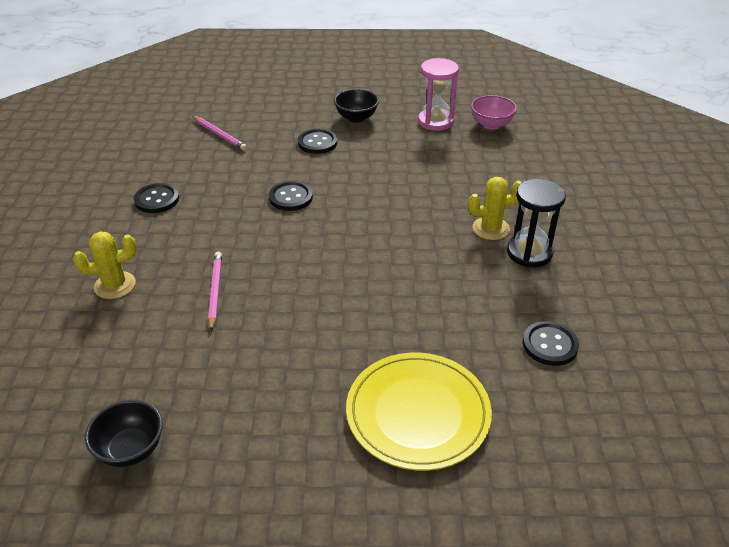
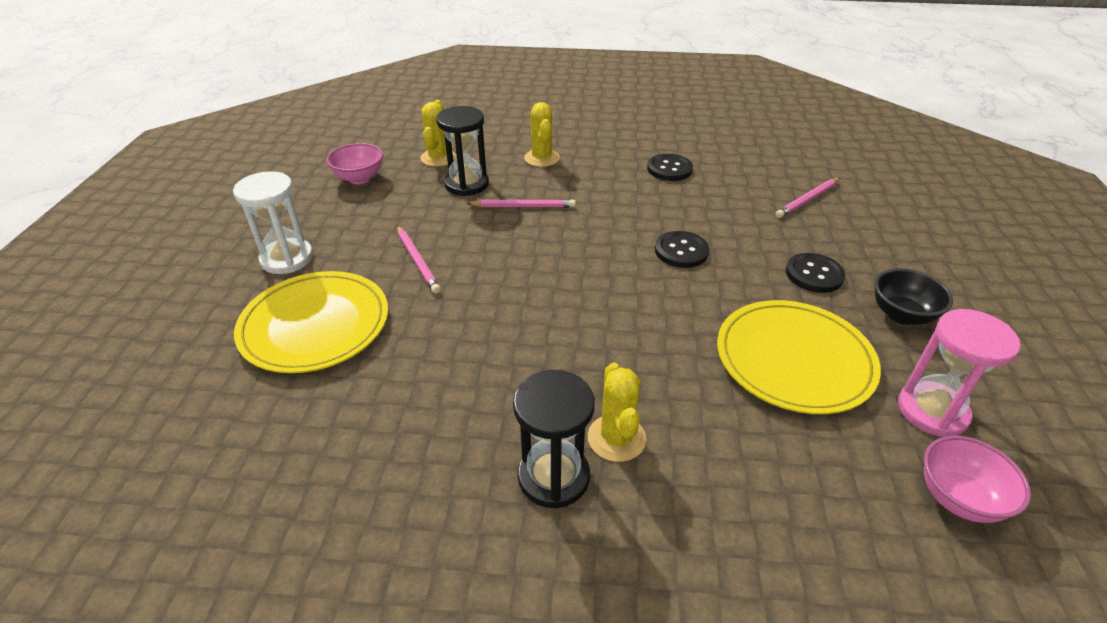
camera: 95 degrees right, 0 degrees up
(92, 376) = (438, 158): none -> yellow cactus
(131, 449) = (359, 178): black bowl -> pink bowl
(163, 340) = (466, 184): none -> black hourglass
(311, 357) = (417, 261): none -> pink pencil
(312, 474) = (287, 258): none -> white hourglass
(405, 159) = (794, 360): none -> yellow plate
(550, 345) = (361, 459): black button -> none

